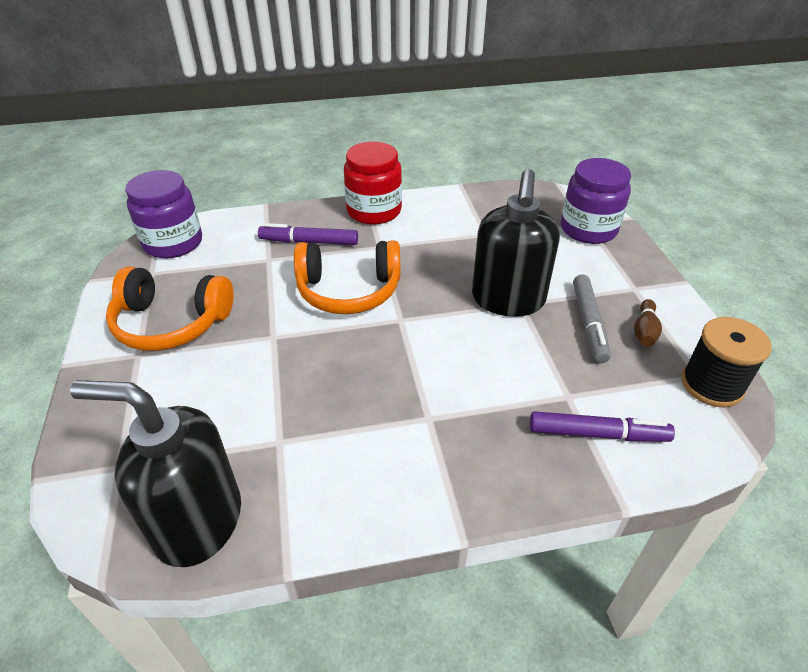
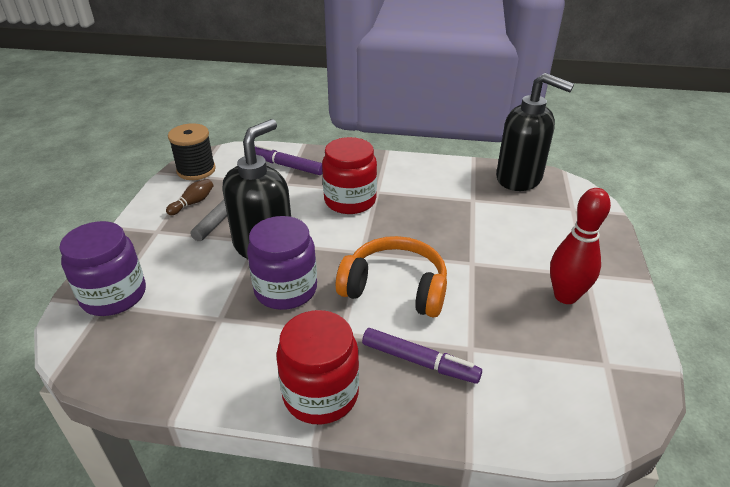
camera: 160 degrees left, 5 degrees down
(171, 323) = (565, 296): orange headphones -> red bowling pin
(173, 243) = (594, 409): purple jar -> purple jar (286, 289)
(456, 389) = (350, 201): none -> red jar

